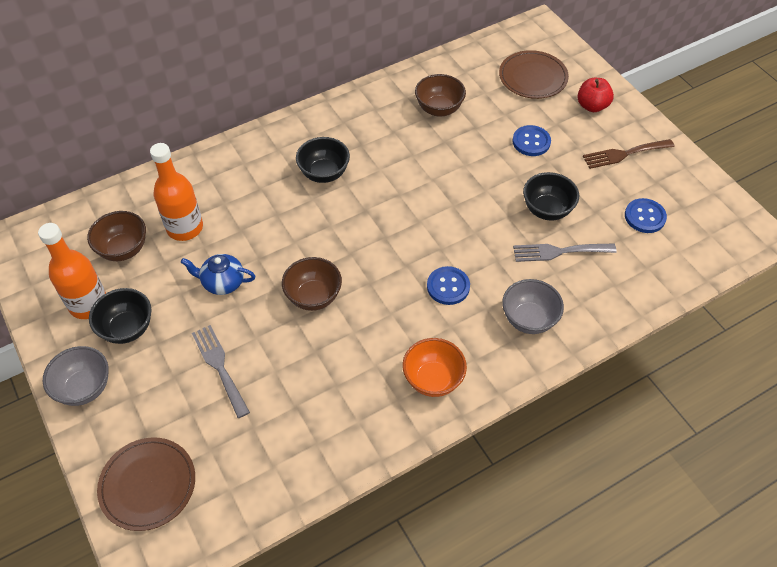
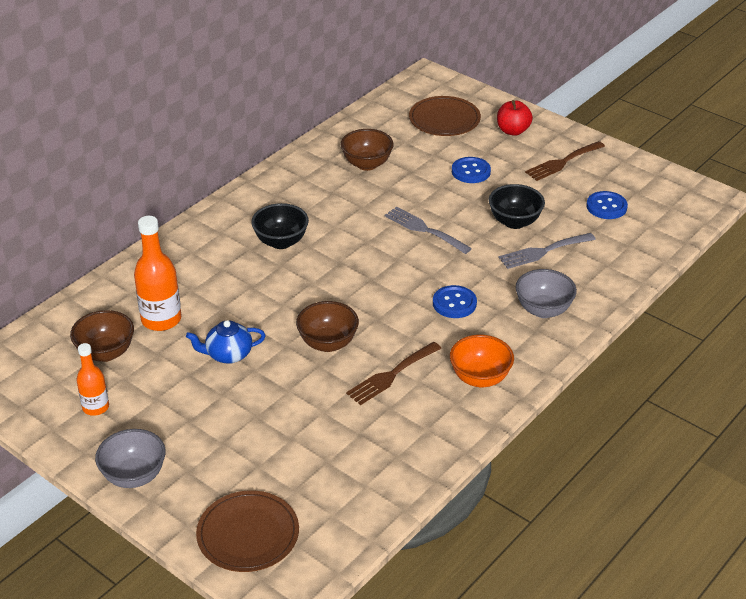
camera: 20 degrees left, 15 degrees down
(88, 304) = (95, 407): orange bottle -> orange bottle, size x0.62
(127, 329) = (150, 417): black bowl -> none
(219, 366) = (265, 422): grey fork -> grey fork (424, 229)
(353, 350) = (391, 375): none -> brown fork

